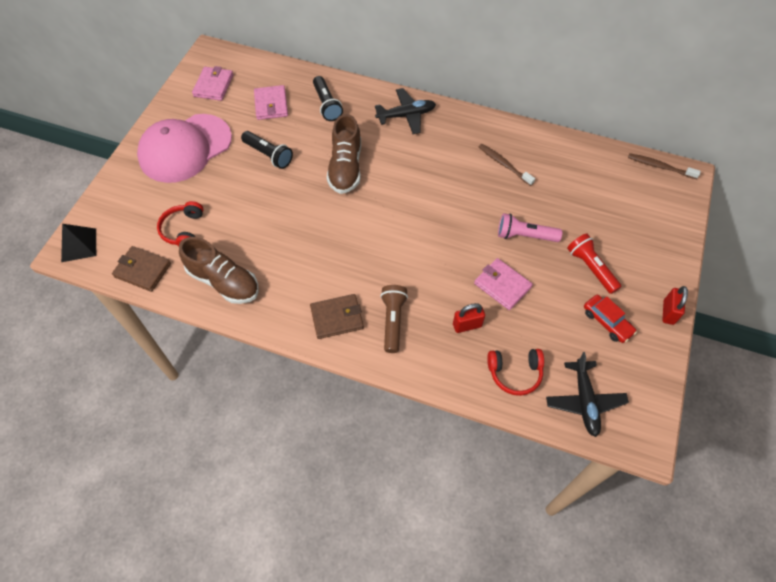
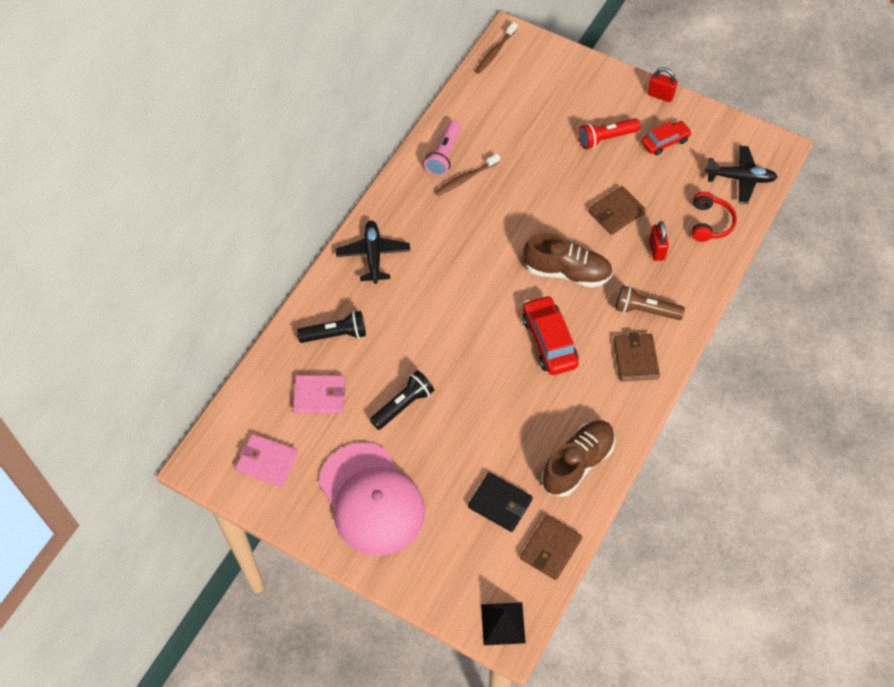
camera: 80 degrees left, 0 degrees up
(183, 230) = (500, 503): red headphones -> black wallet
(345, 167) = (439, 327): brown shoe -> brown shoe (567, 272)
(345, 246) = (549, 341): none -> red car
(502, 285) = (616, 212): pink wallet -> brown wallet
(525, 235) = (560, 181): pink flashlight -> pink flashlight (444, 155)

